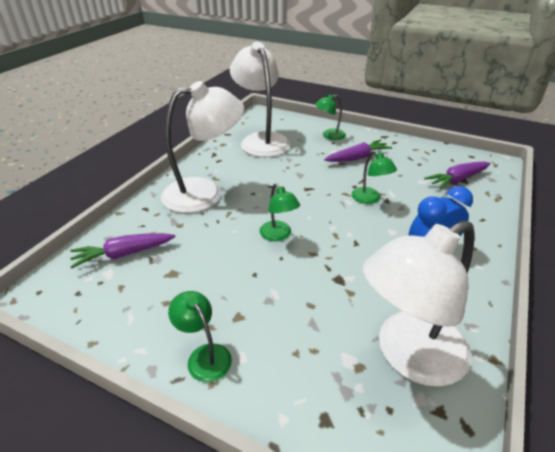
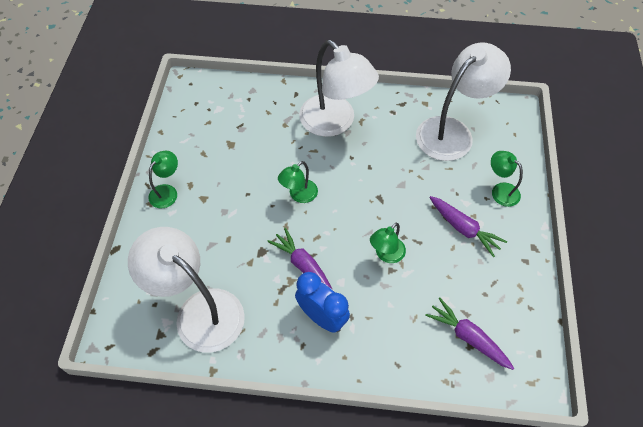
camera: 70 degrees right, 20 degrees up
(123, 254) = (239, 107): purple carrot -> purple carrot (304, 266)

